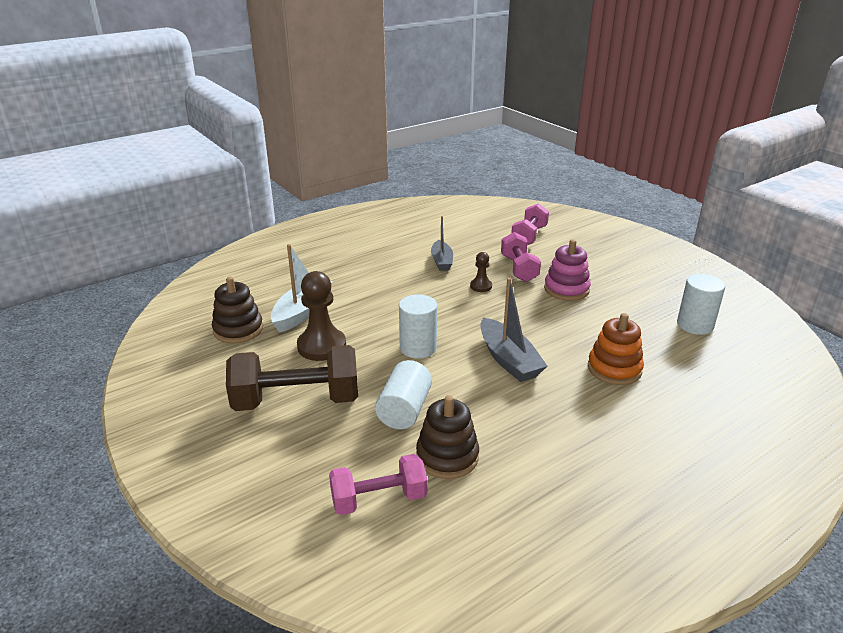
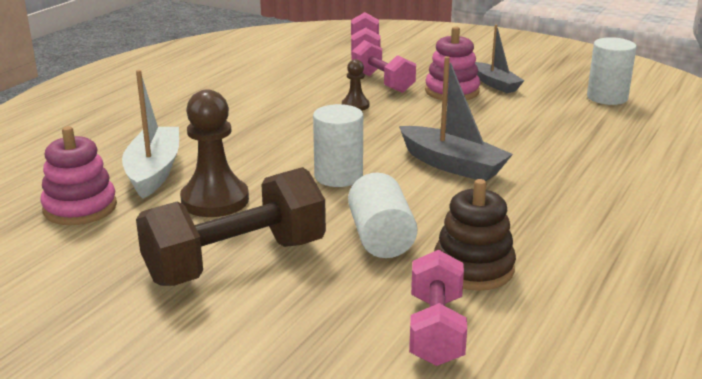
camera: 25 degrees left, 5 degrees down
(238, 330) = (80, 208): brown stacking toy -> pink stacking toy
(379, 499) = (436, 330): pink dumbbell -> pink dumbbell turned 45 degrees counterclockwise
(441, 261) = (286, 91): grey boat -> grey boat (496, 84)
(614, 369) = (568, 149): orange stacking toy -> none

